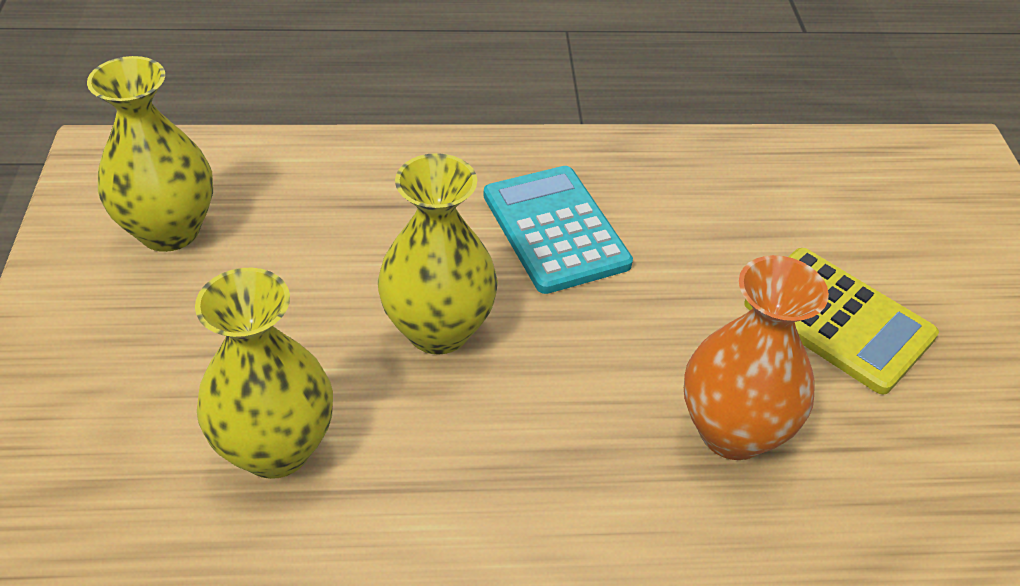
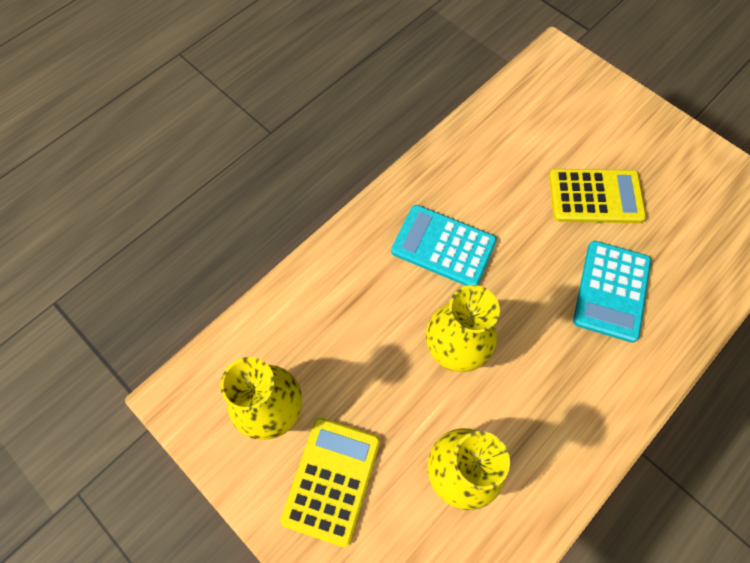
camera: 40 degrees left, 20 degrees up
(135, 336) = (332, 480): none -> yellow calculator
(732, 431) = (611, 291): orange vase -> turquoise calculator

